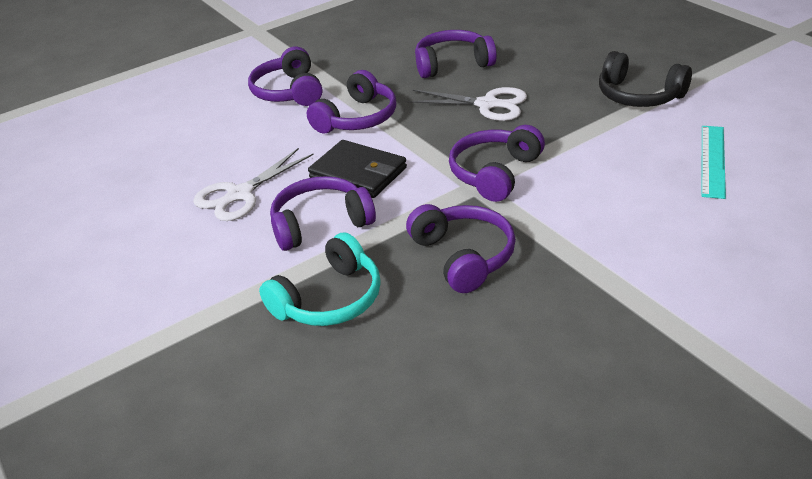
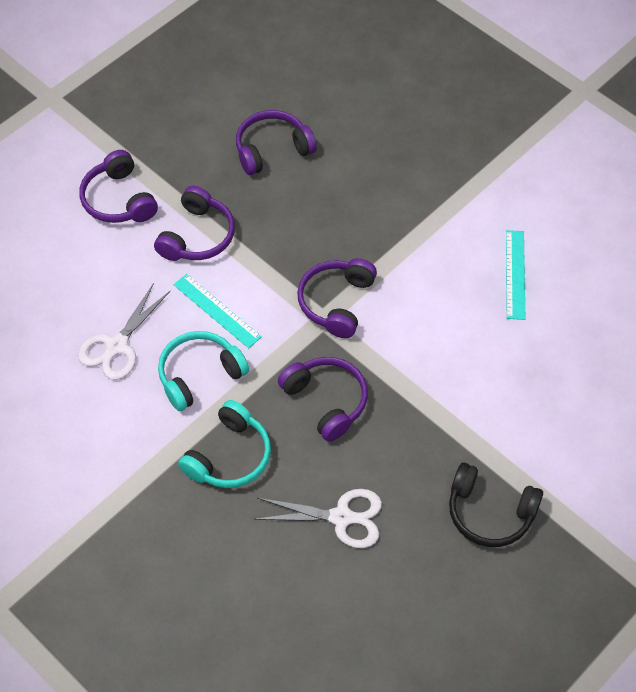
camera: 15 degrees left, 20 degrees up
(320, 223) = (199, 375): purple headphones -> turquoise headphones
(358, 173) = (217, 311): black wallet -> turquoise ruler
(487, 104) = (315, 210): white scissors -> white scissors (341, 517)
(639, 95) = (450, 190): black headphones -> black headphones (490, 513)

